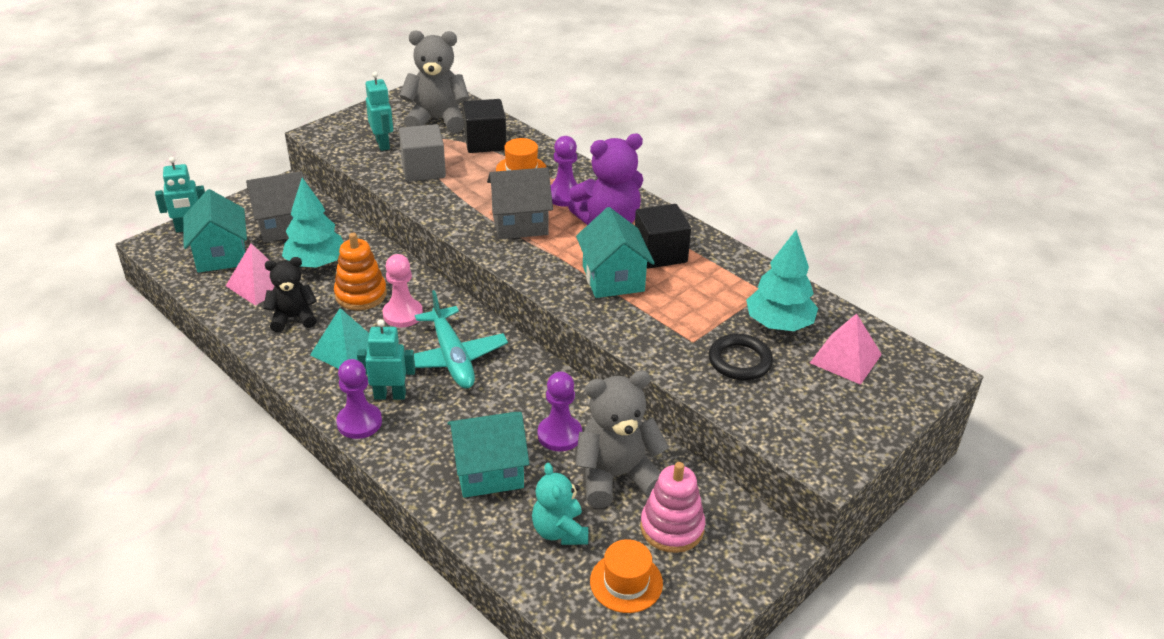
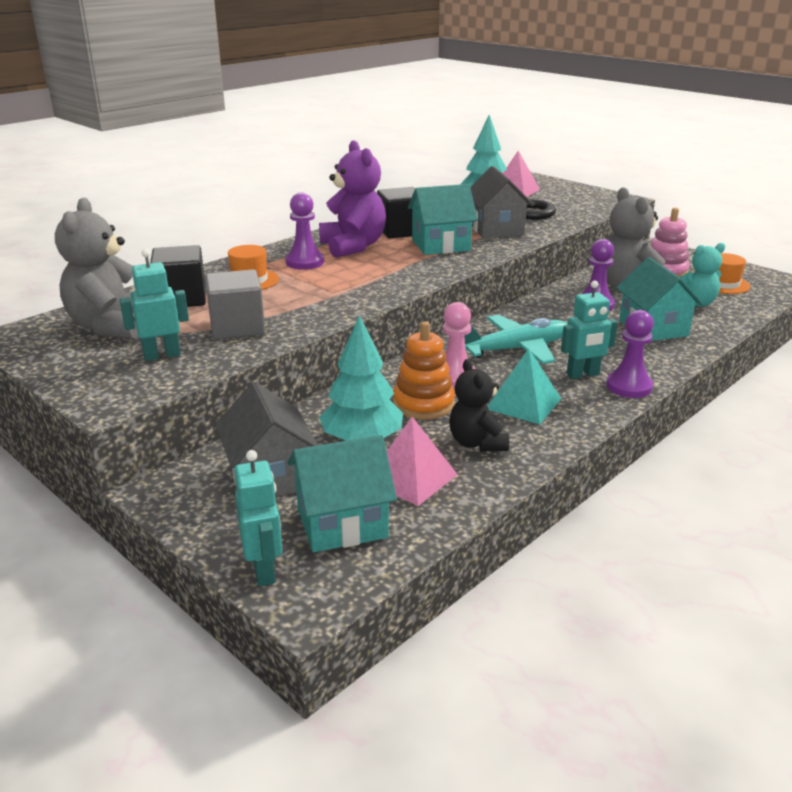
camera: 90 degrees left, 10 degrees down
(390, 395) = (583, 375): turquoise robot -> turquoise robot turned 105 degrees counterclockwise
(520, 223) = (355, 278): grey house -> grey house (496, 229)

